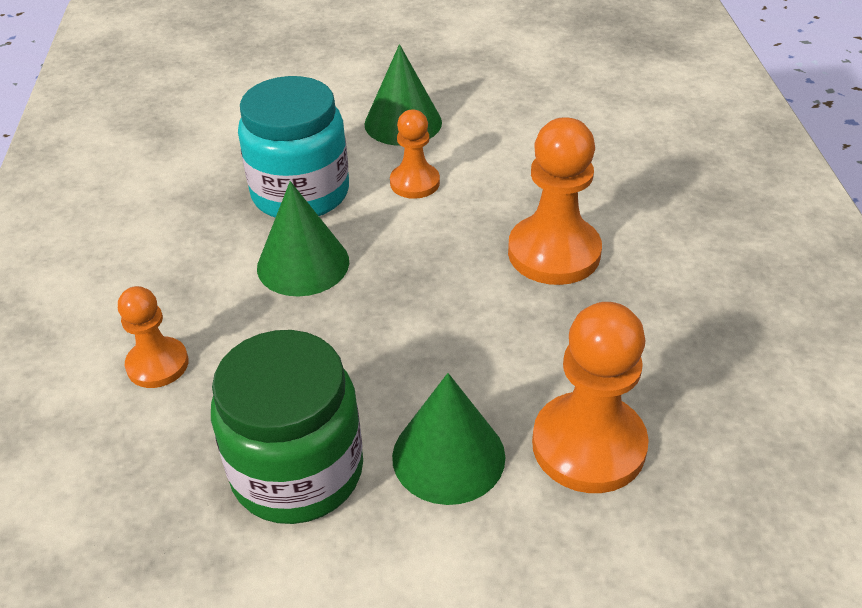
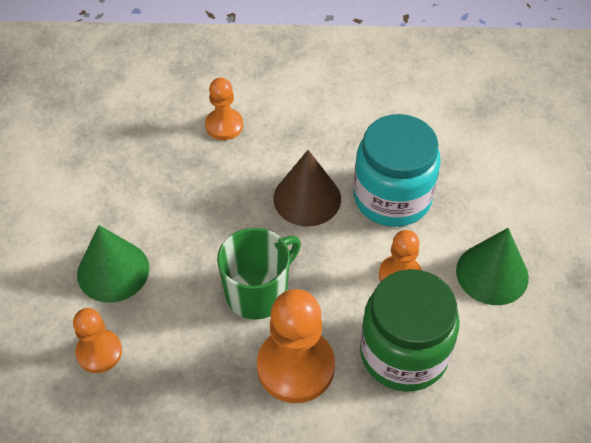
camera: 95 degrees right, 10 degrees up
(297, 471) = (124, 194): green jar -> green jar (404, 353)
(303, 264) = (307, 198): green cone -> brown cone
(458, 294) = (258, 293): none -> green mug
(588, 445) = (99, 352): orange pawn -> orange pawn, size x0.59

